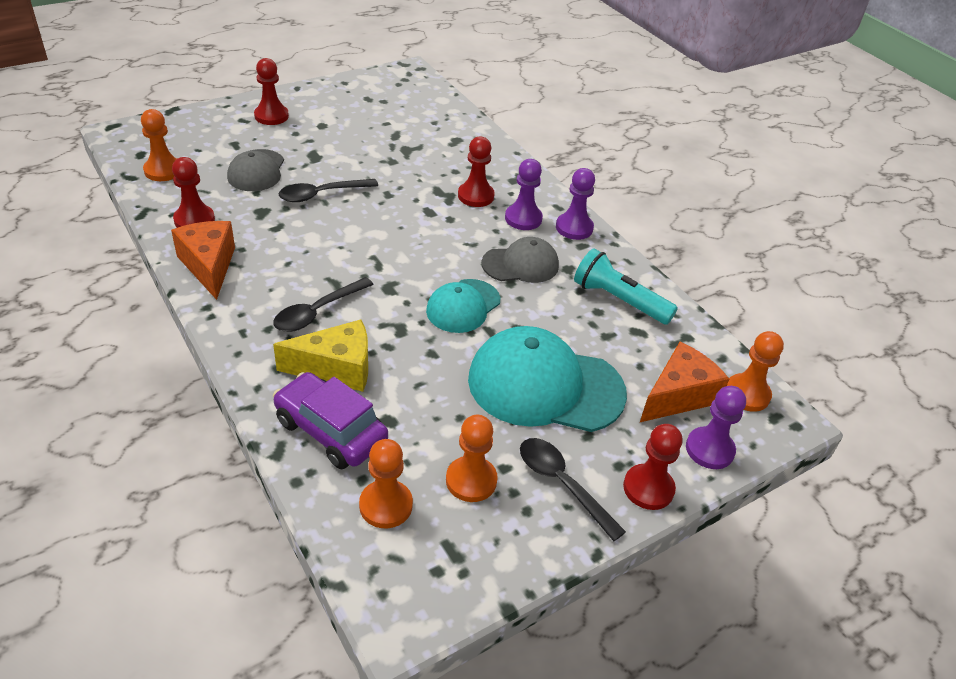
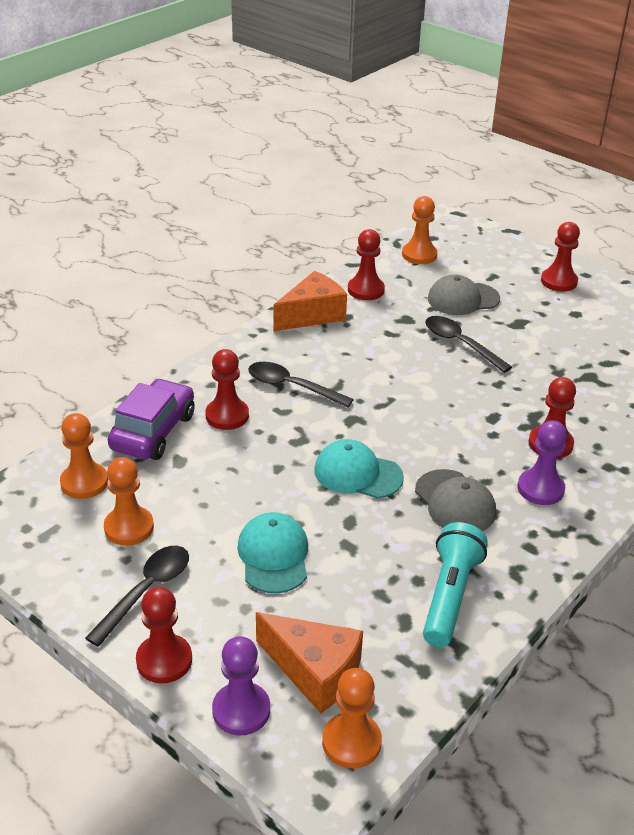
camera: 75 degrees right, 5 degrees down
(336, 368) = (227, 416): yellow cheese -> red pawn
(545, 386) = (273, 556): turquoise cap -> turquoise cap, size x0.57
(574, 228) = (559, 534): purple pawn -> none

